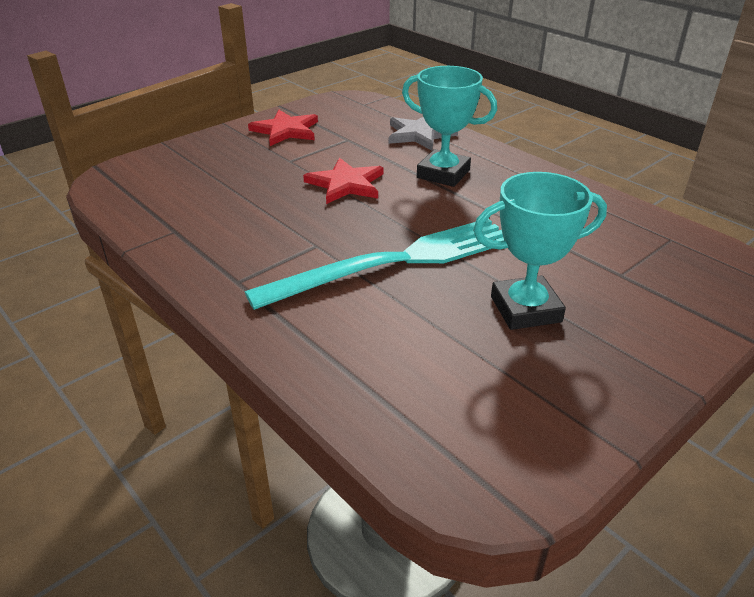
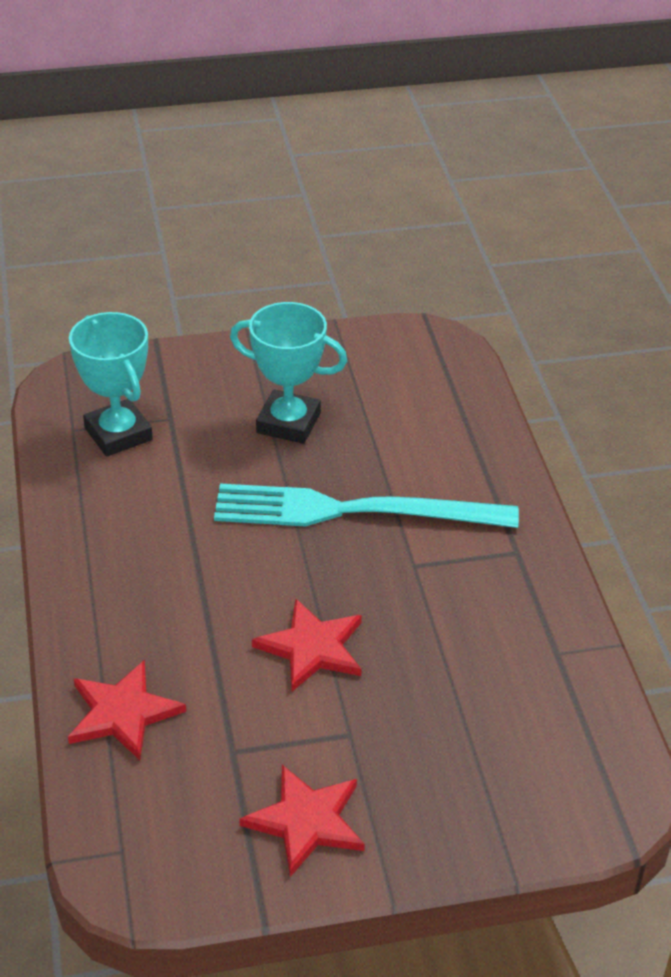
camera: 150 degrees left, 5 degrees up
(419, 134) = (123, 713): grey star -> red star
(443, 174) = (180, 613): turquoise trophy -> turquoise trophy (118, 434)

